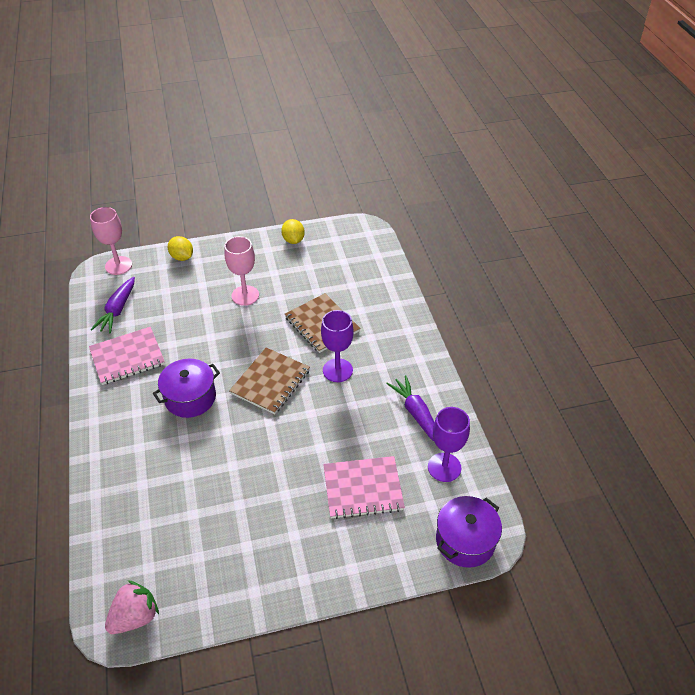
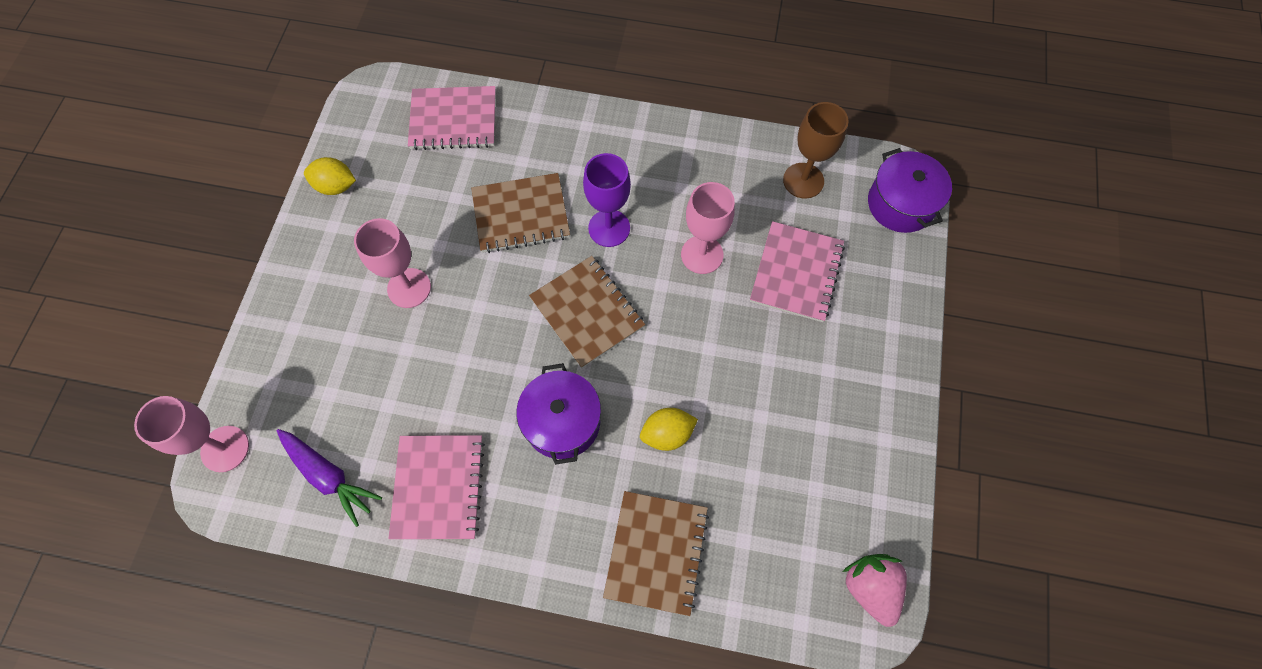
camera: 65 degrees left, 20 degrees up
(121, 477) = (656, 552): none -> brown notebook
(182, 257) = (270, 347): yellow lemon -> yellow lemon (667, 434)
(346, 427) = (702, 254): none -> pink goblet
(369, 269) = (453, 120): none -> pink notebook
(416, 413) = (717, 174): purple carrot -> none
(444, 467) = (803, 180): purple goblet -> brown goblet

